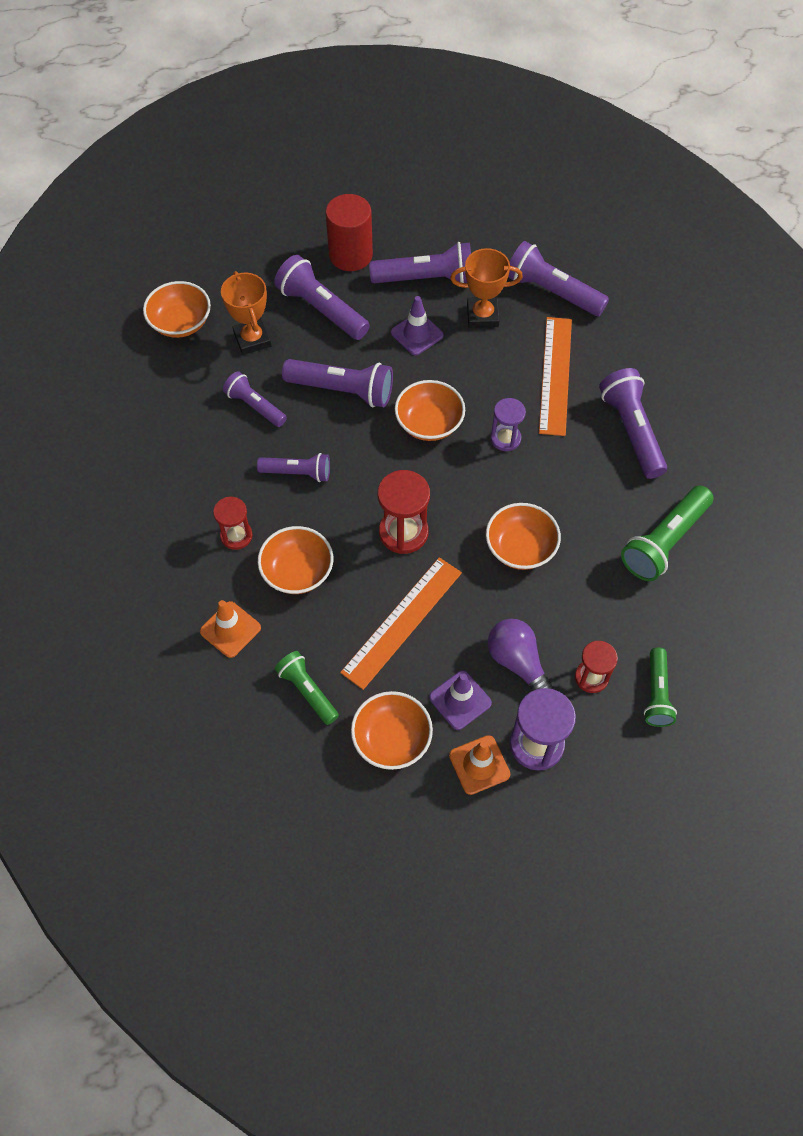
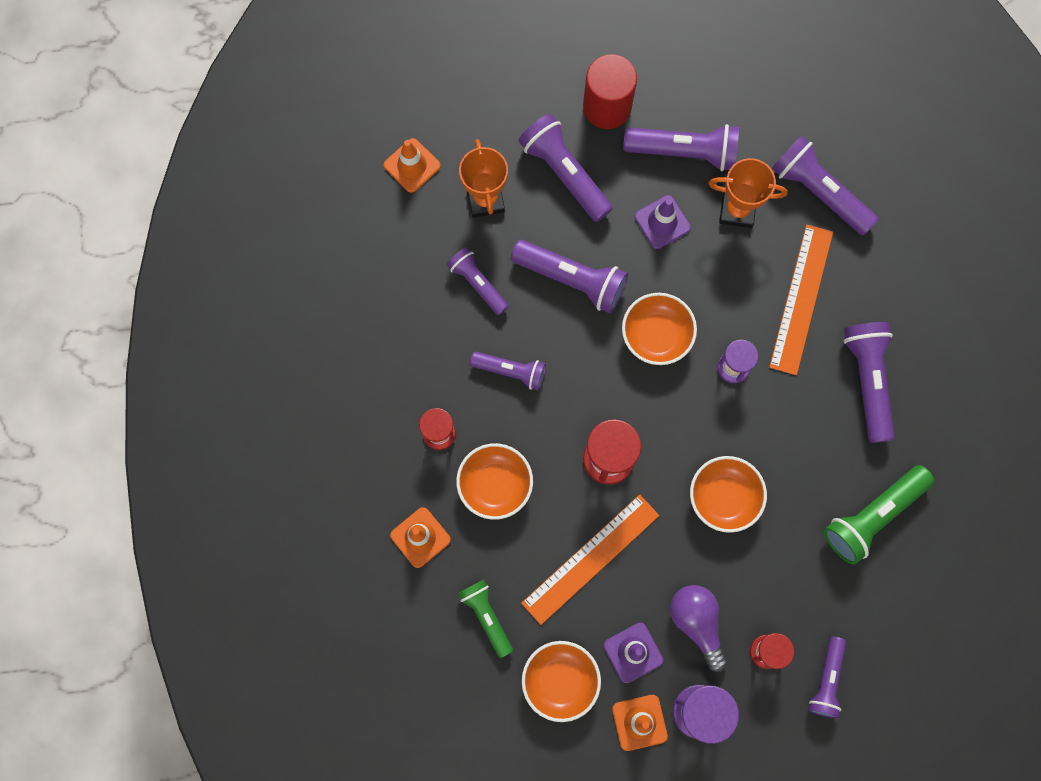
camera: 10 degrees right, 15 degrees up
(180, 322) = (412, 165): orange bowl -> orange traffic cone
(656, 694) = (826, 680): green flashlight -> purple flashlight

